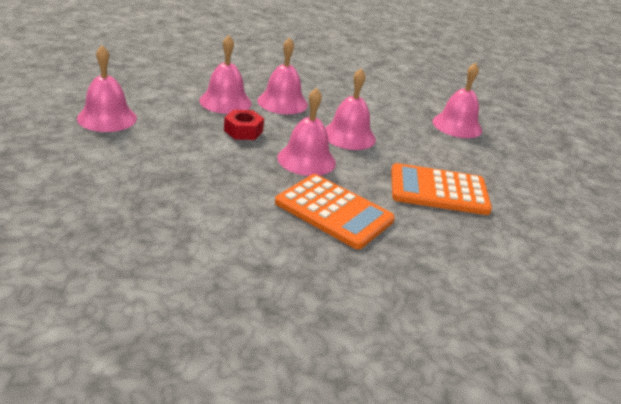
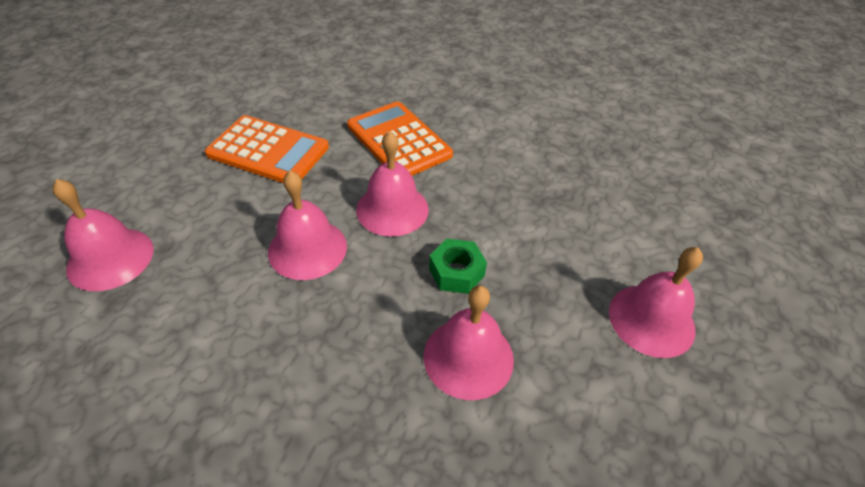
camera: 160 degrees left, 15 degrees up
(243, 131) = (456, 272): red nut -> green nut
(282, 102) = (367, 348): pink bell -> none

